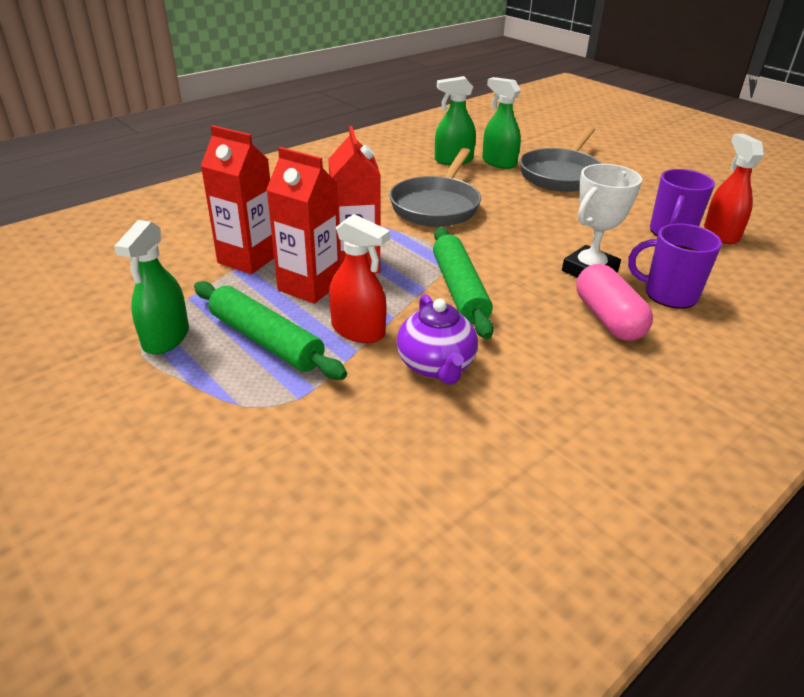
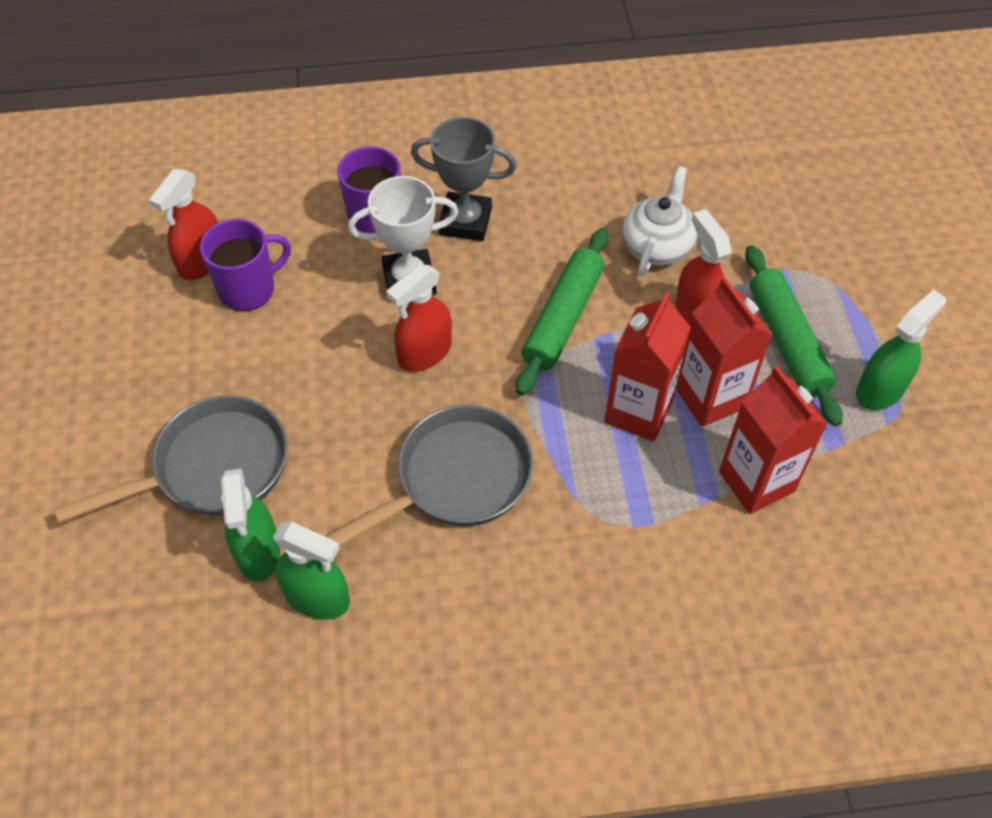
camera: 145 degrees left, 20 degrees up
(436, 366) = (657, 246): purple teapot -> white teapot
(525, 243) = (424, 353): none -> red spray bottle
(608, 318) = (465, 221): pink capsule -> grey trophy

